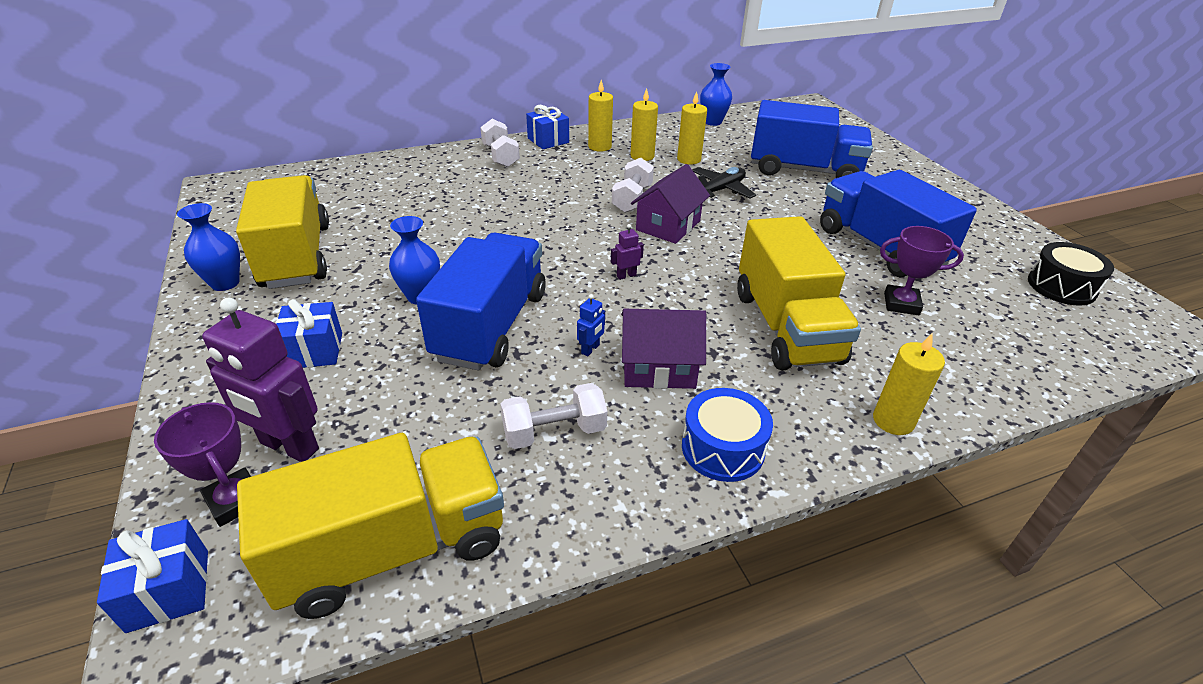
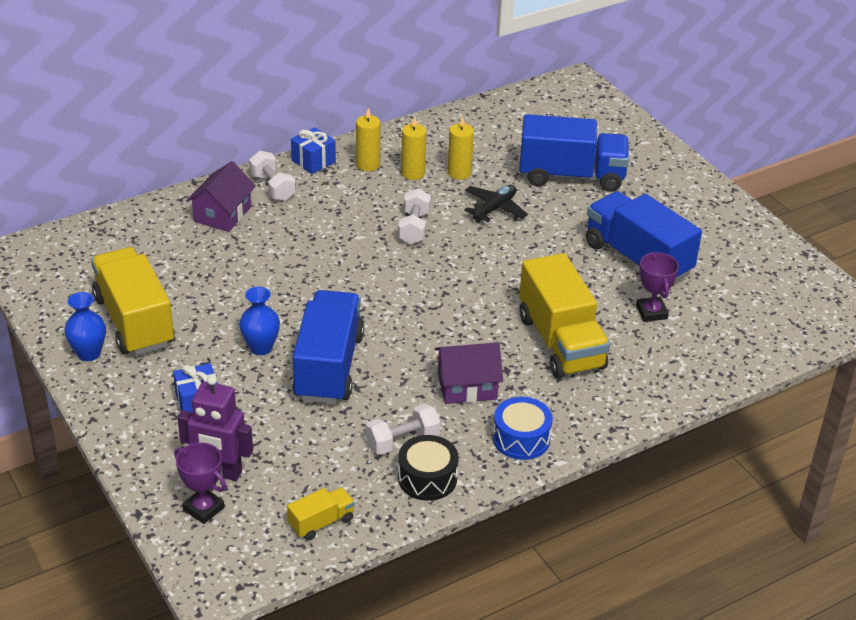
camera: 10 degrees left, 0 degrees up
(168, 590) = (194, 560): blue gift -> none
(393, 549) = (321, 523): yellow truck -> yellow truck, size x0.46
(590, 349) = (412, 378): blue robot -> none
(626, 275) = (426, 310): purple robot -> none
(668, 225) = (452, 254): purple house -> purple house (222, 214)
(712, 122) = (476, 118): blue vase -> none
(893, 421) = (638, 406): yellow candle -> none
(901, 304) = (651, 312): purple trophy -> purple trophy turned 75 degrees clockwise
(1061, 286) = (781, 282): black drum -> black drum (427, 478)

